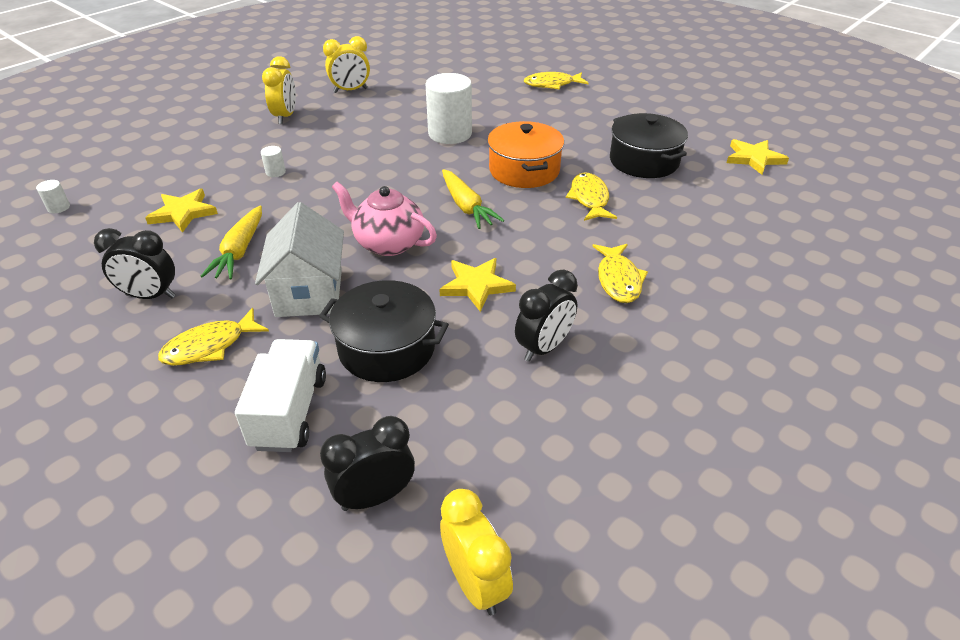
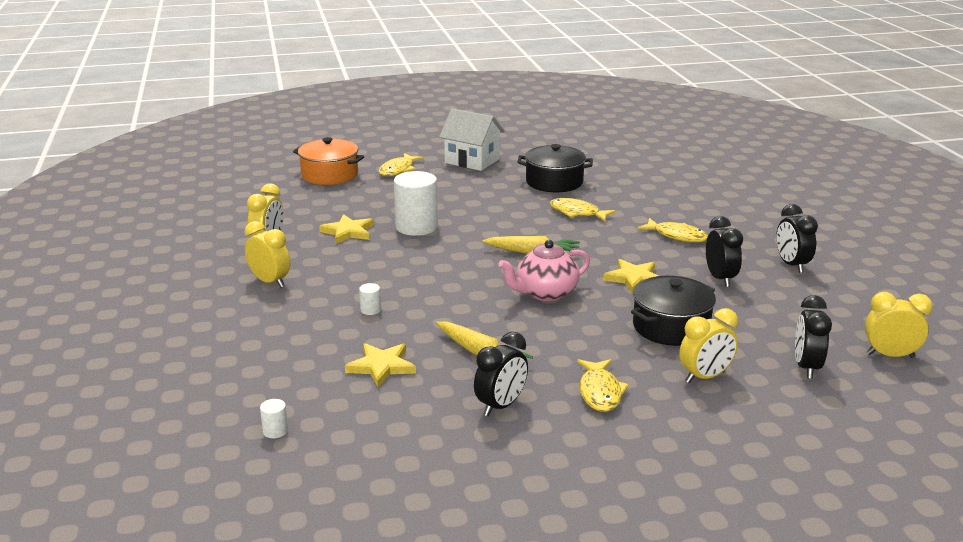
camera: 55 degrees left, 15 degrees down
(289, 412) = (705, 377): white truck -> yellow clock
(309, 292) = (574, 338): white house -> white house (472, 161)
(524, 170) = (511, 220): orange pot -> orange pot (330, 175)
(652, 398) = (791, 265): none -> black clock
(754, 158) = (595, 154): yellow star -> yellow star (348, 232)

